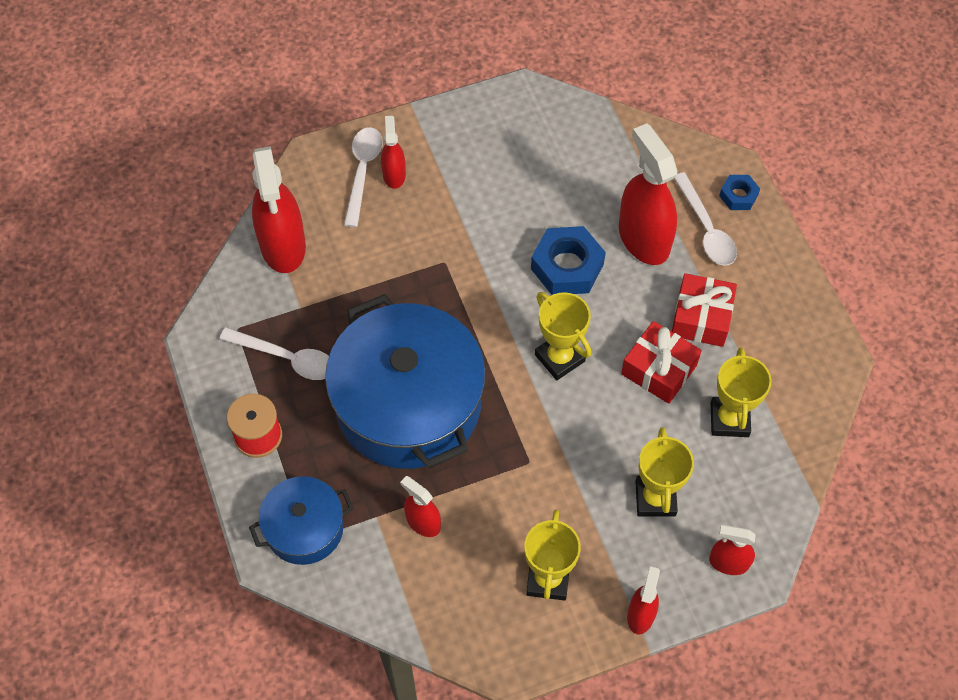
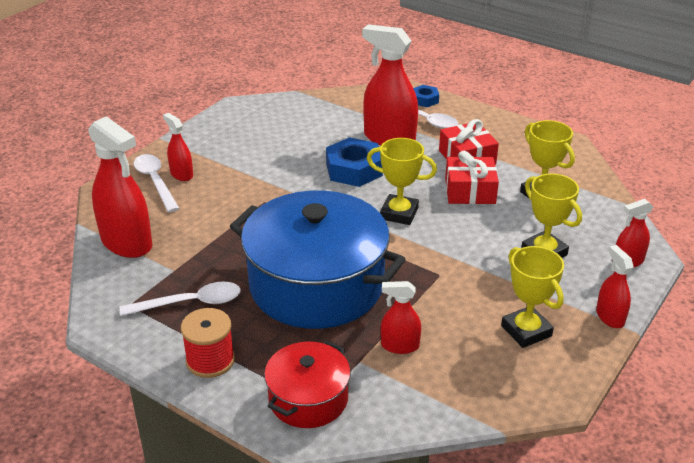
camera: 35 degrees left, 25 degrees down
(304, 528) = (308, 399): blue pot -> red pot

